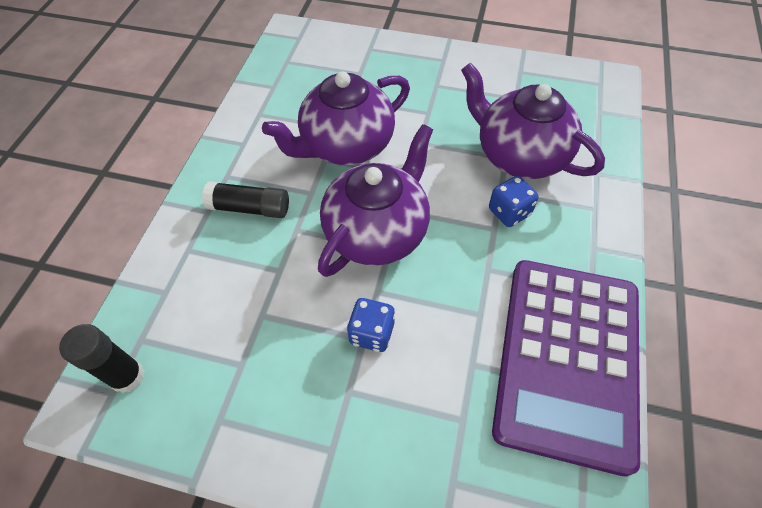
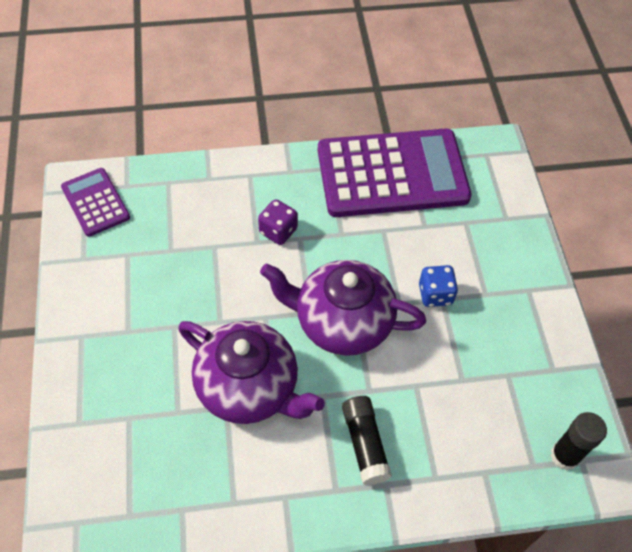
camera: 115 degrees left, 0 degrees up
(509, 212) = (278, 231): blue dice -> purple dice
(519, 155) = (208, 236): purple teapot -> none
(583, 87) = (95, 202): none -> purple calculator

